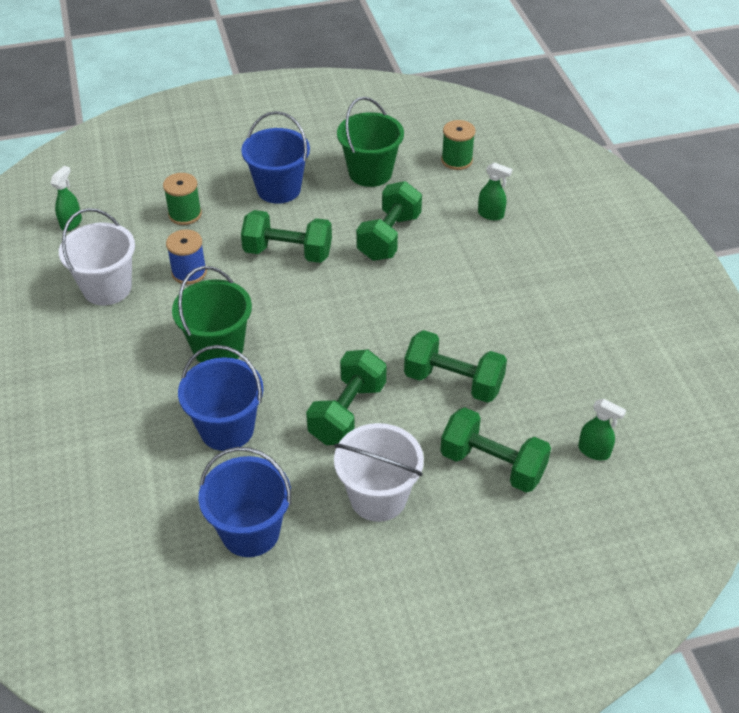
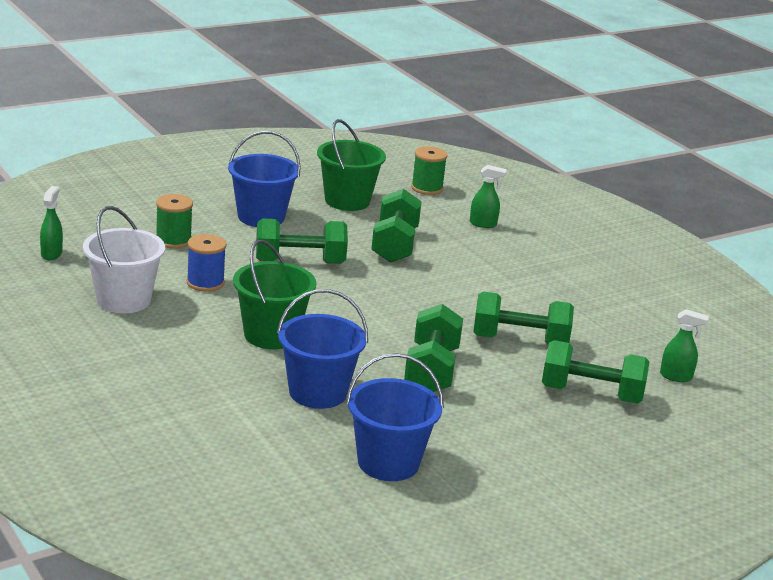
camera: 20 degrees left, 20 degrees down
(378, 497) = (498, 426): white bucket -> none

